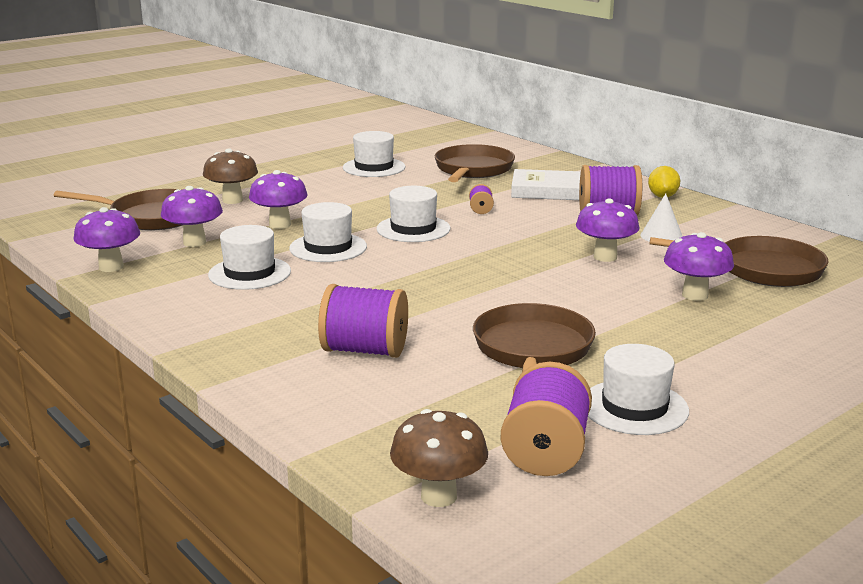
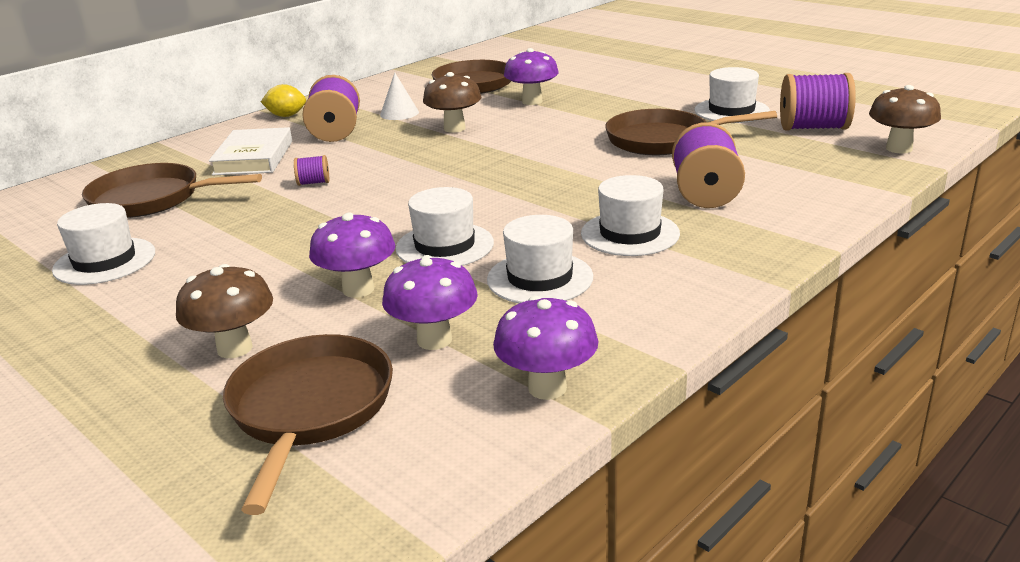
camera: 95 degrees left, 5 degrees up
(413, 229) = (378, 209): white hat -> white hat (630, 234)
(605, 257) = (454, 128): purple mushroom -> brown mushroom

